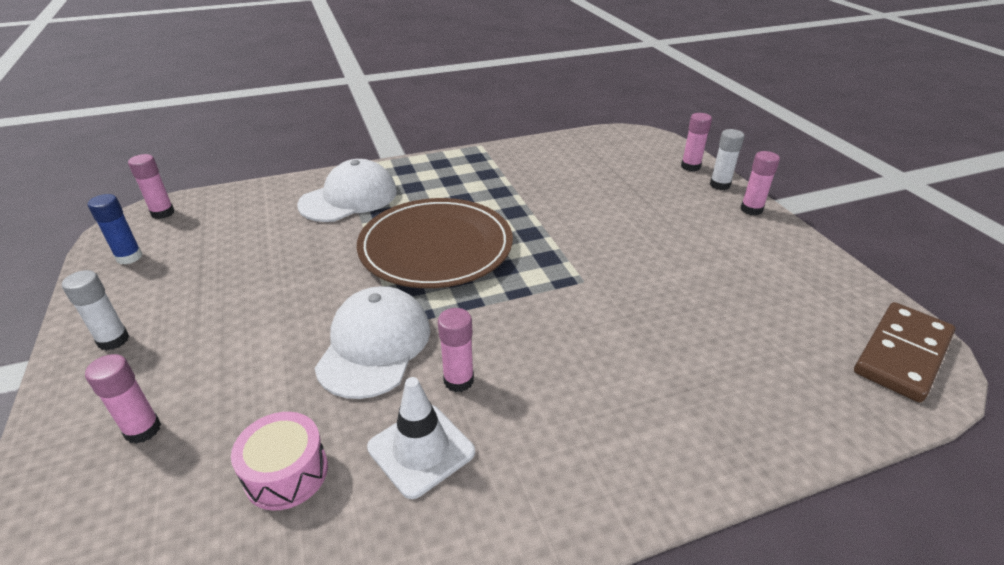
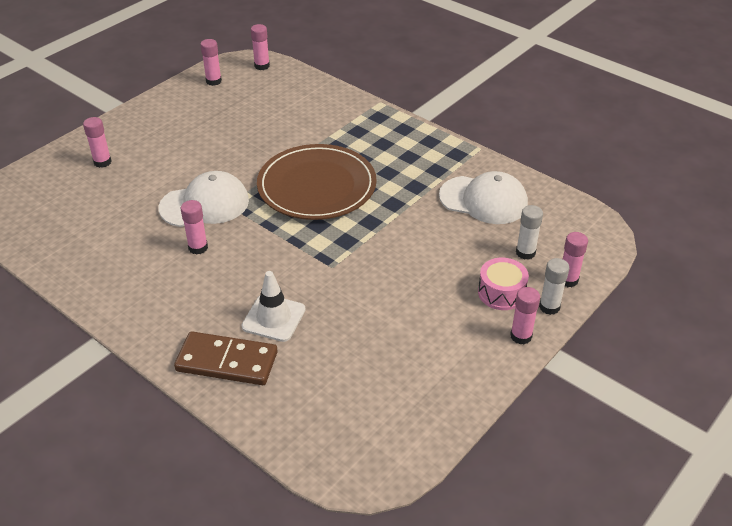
camera: 60 degrees right, 5 degrees up
(113, 340) = (150, 118): white glue stick -> white glue stick (525, 253)
(129, 257) = (213, 81): blue glue stick -> pink glue stick
(286, 473) = (103, 218): pink drum -> pink drum (501, 293)
(349, 198) = (342, 124): white cap -> white cap (483, 200)
(421, 450) = (141, 254): white traffic cone -> white traffic cone (273, 318)
(902, 354) = (368, 456): brown domino -> brown domino (227, 361)

